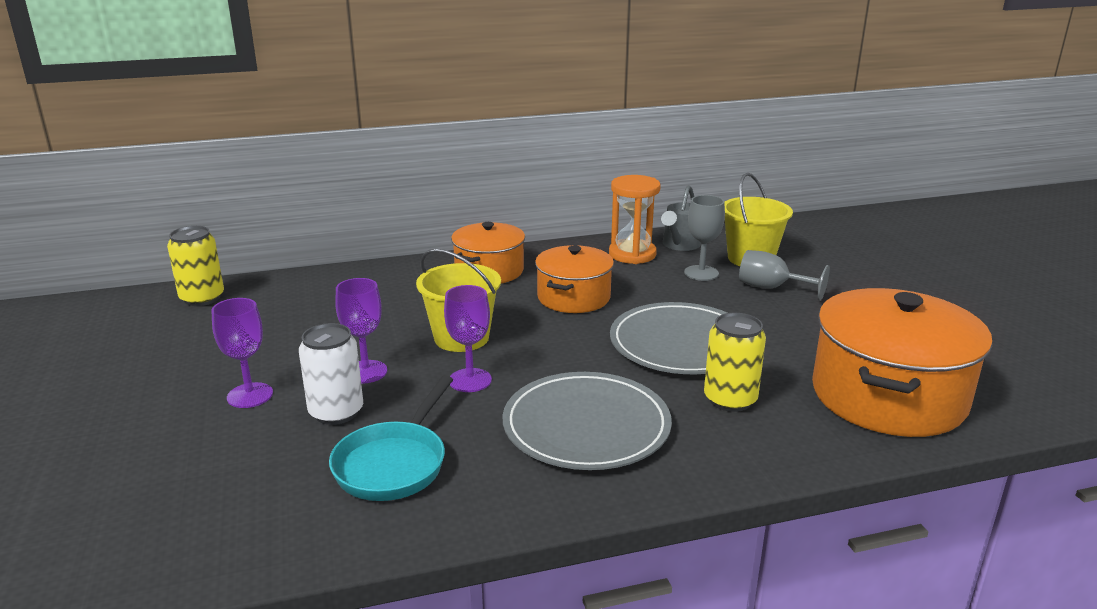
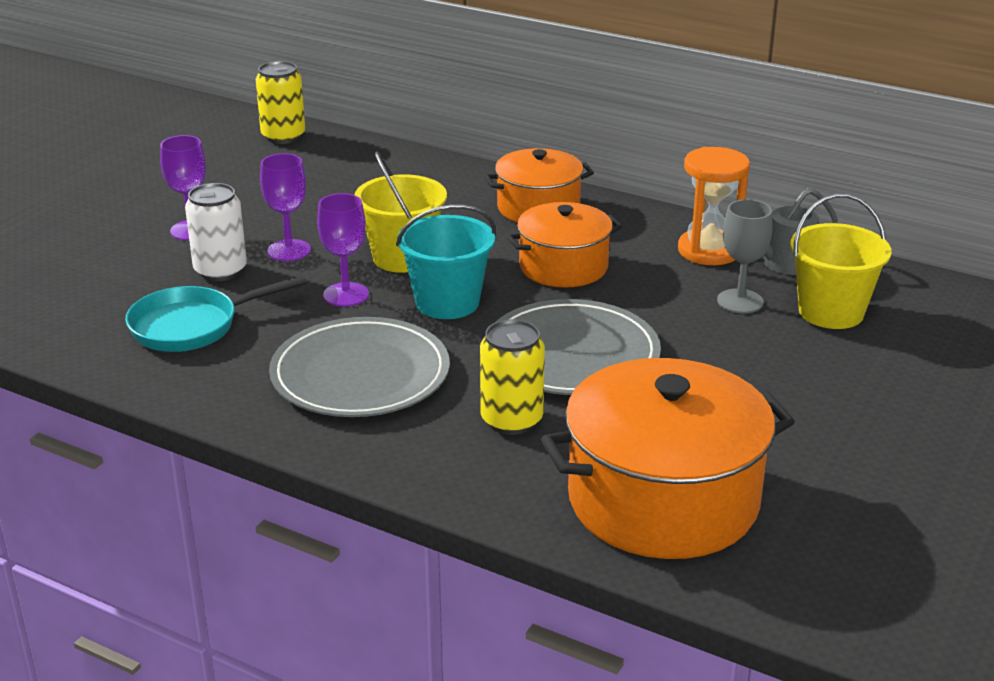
camera: 45 degrees right, 5 degrees up
(548, 351) = (447, 303): none -> turquoise bucket
(771, 288) = (782, 351): grey goblet -> none

